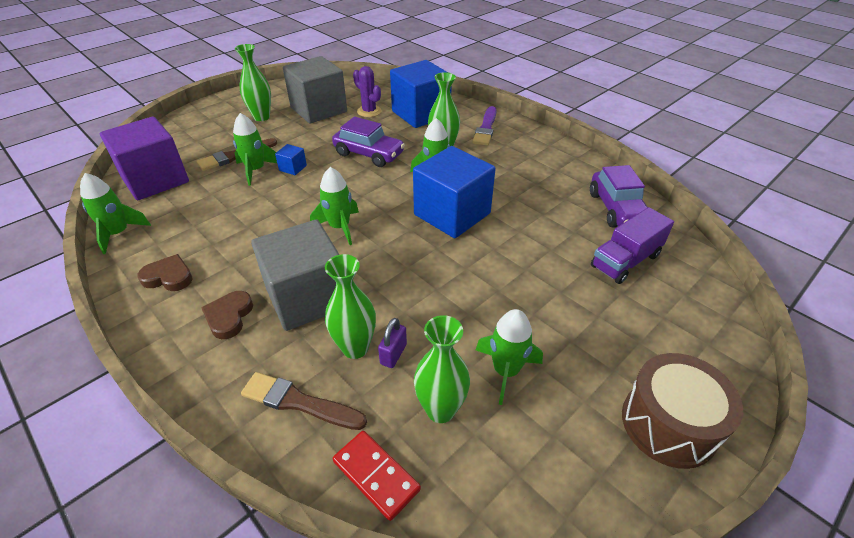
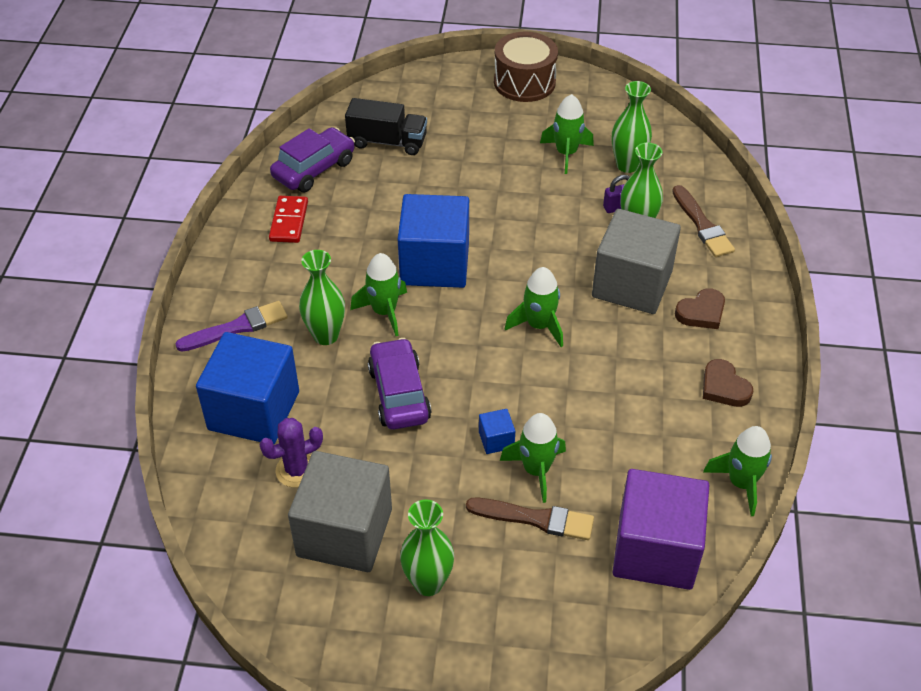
camera: 130 degrees left, 5 degrees up
(369, 111) = (297, 470): purple cactus -> purple cactus turned 60 degrees clockwise
(376, 475) = (694, 167): red domino -> red domino (289, 221)
(625, 261) = (387, 142): purple truck -> black truck

